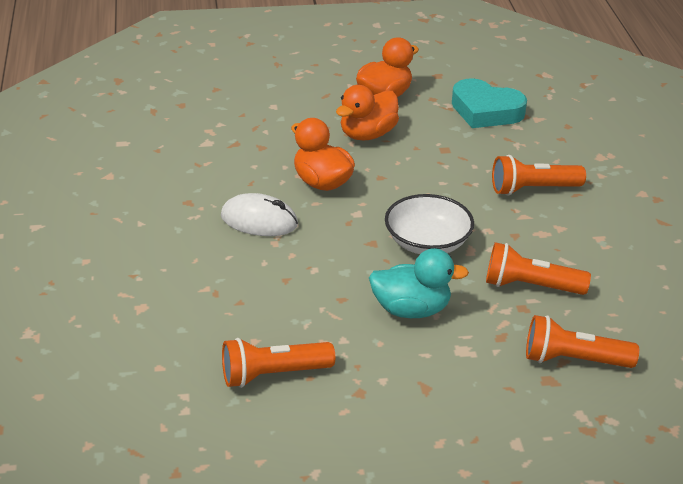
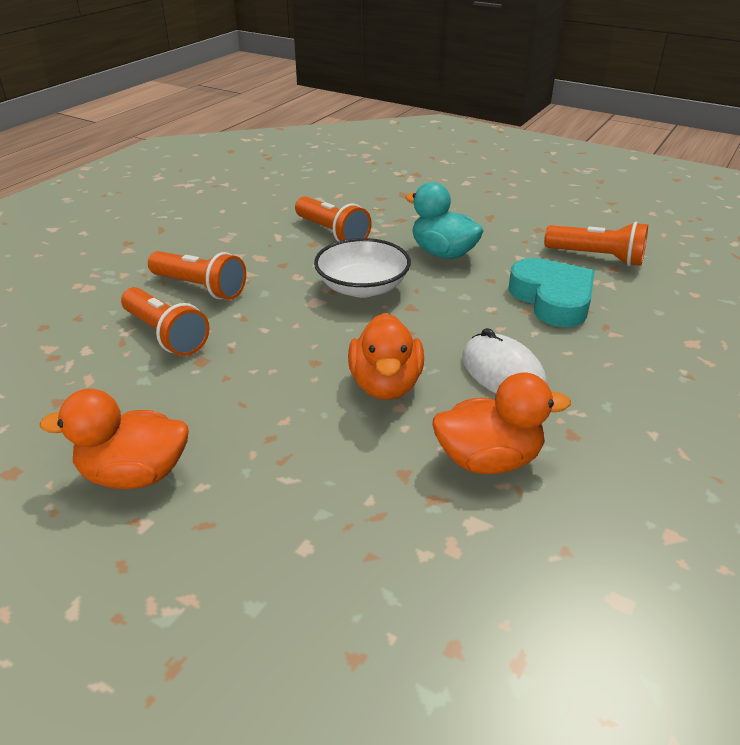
camera: 140 degrees left, 0 degrees up
(367, 134) = (250, 421): orange duck -> orange duck (488, 459)
(486, 111) = (74, 384): turquoise heart -> turquoise heart (552, 299)
(573, 360) = (373, 196): orange flashlight -> orange flashlight (165, 335)

